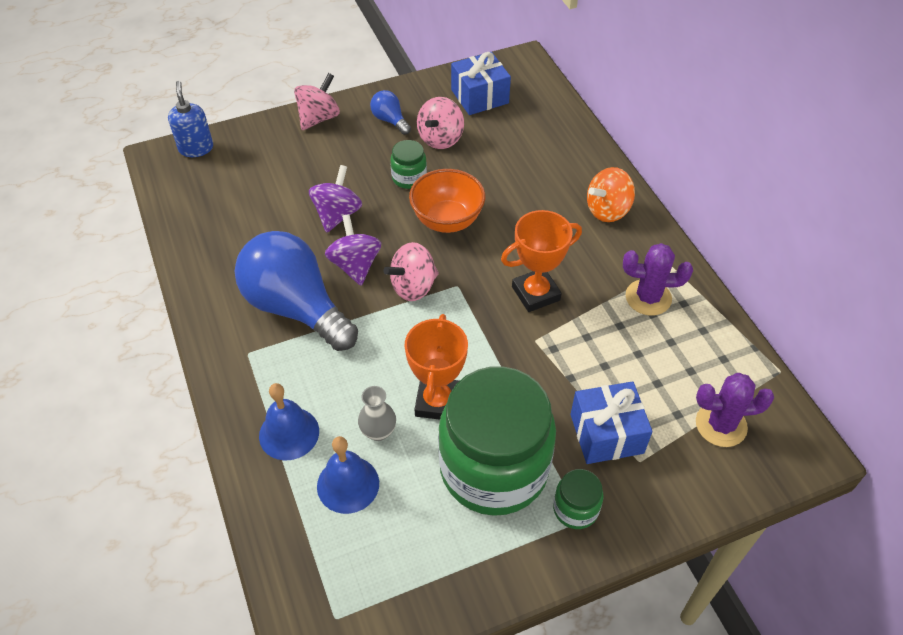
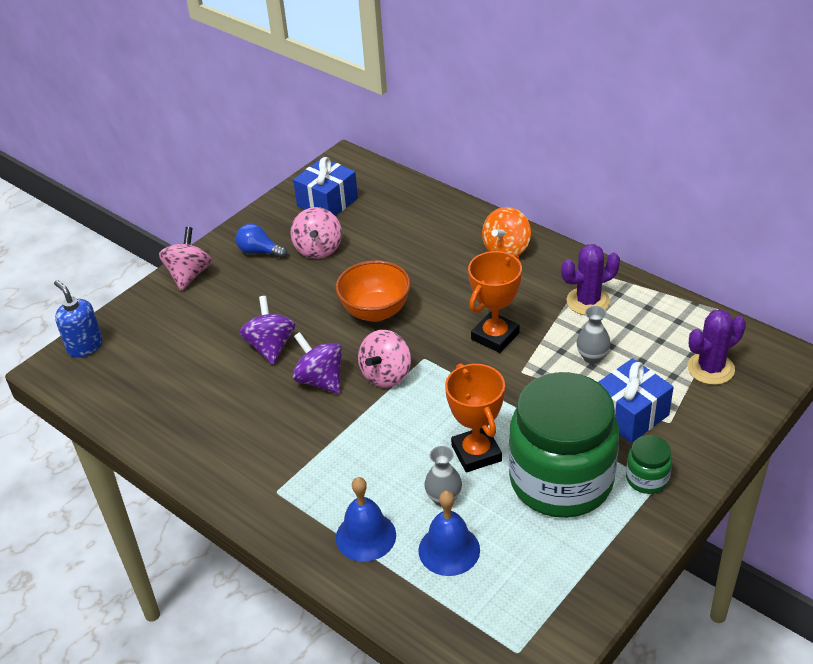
camera: 25 degrees left, 10 degrees down
(296, 307) = (292, 436): blue light bulb -> none
(409, 178) = (314, 291): green jar -> none
(611, 357) = (592, 357): none -> grey vase

